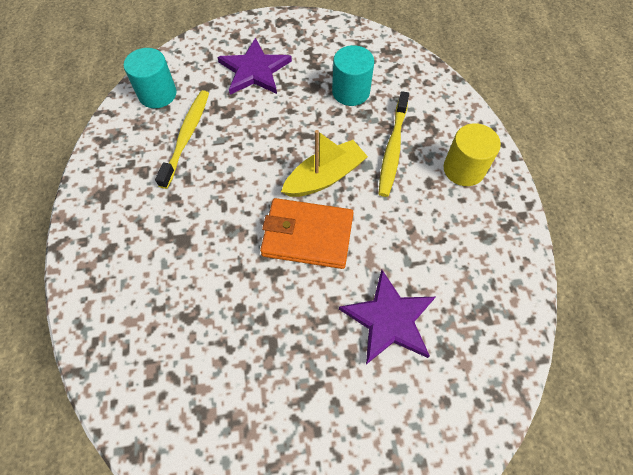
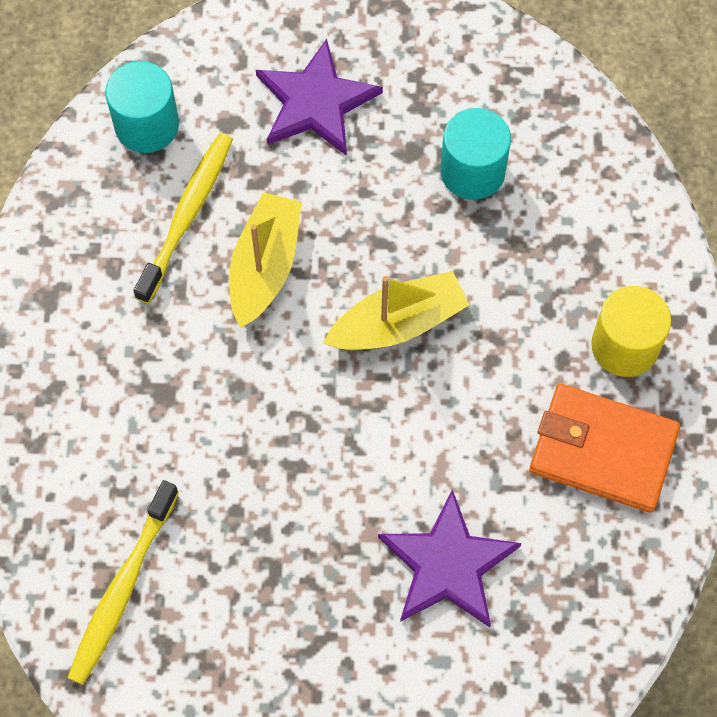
camera: 10 degrees right, 5 degrees up
(238, 157) = (265, 266): none -> yellow boat
(307, 236) = (353, 417): orange wallet -> orange wallet (602, 451)
(393, 148) = (519, 290): yellow toothbrush -> yellow toothbrush (123, 588)

